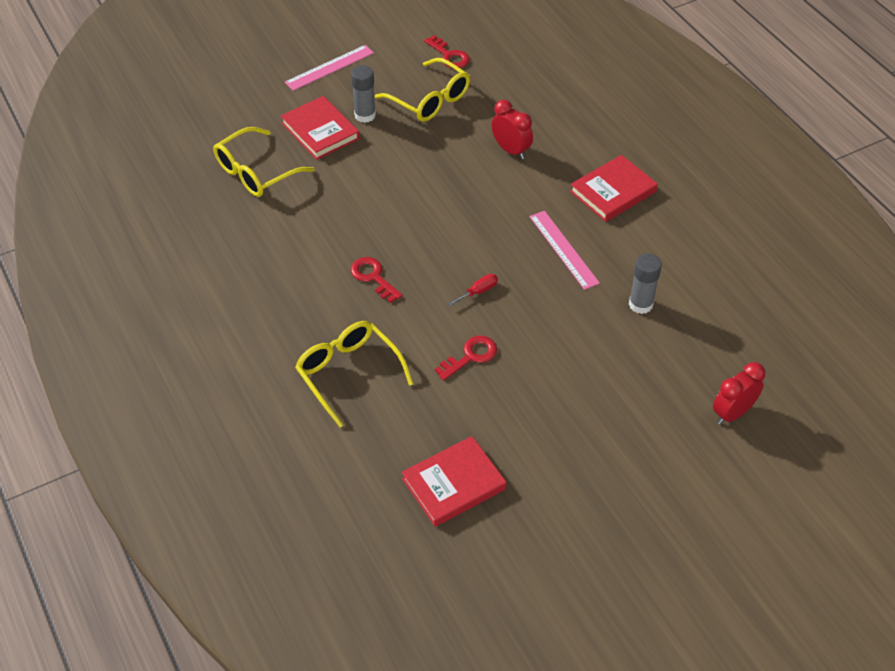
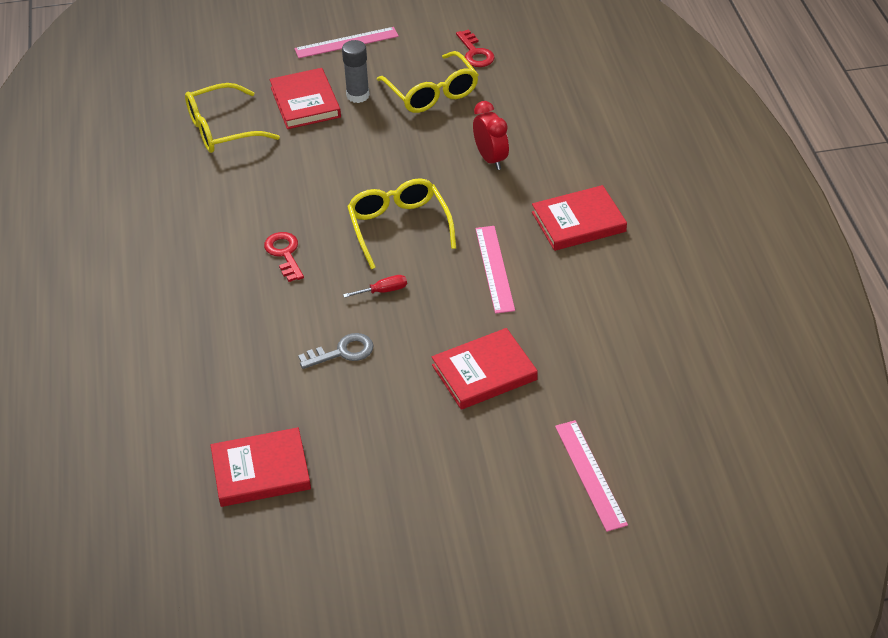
camera: 20 degrees right, 5 degrees down
(349, 374) = (213, 340): yellow glasses -> yellow glasses (399, 228)
(470, 356) = (342, 352): red key -> grey key
(601, 345) = (484, 372): none -> red book
(640, 304) = (548, 341): grey glue stick -> none
(732, 413) = (590, 474): red clock -> pink ruler

